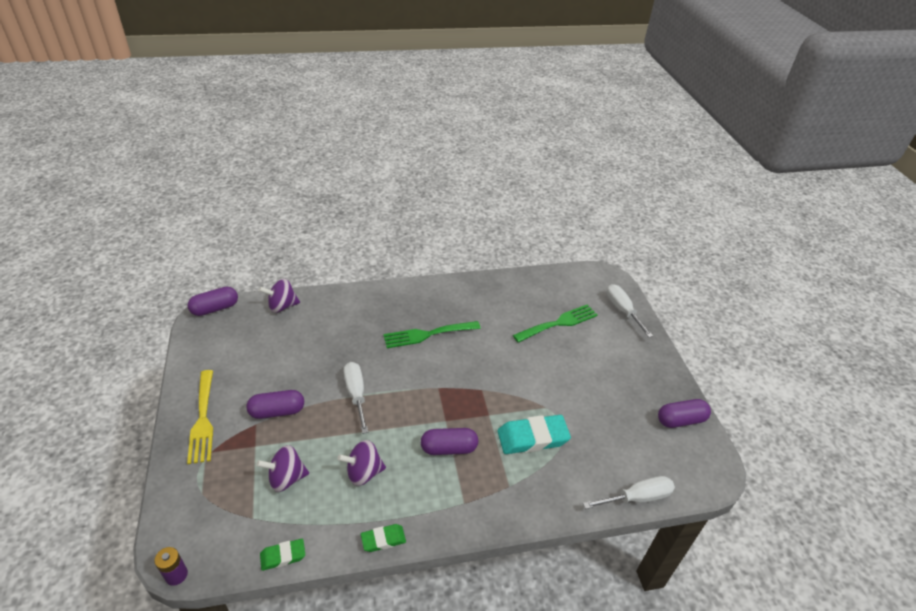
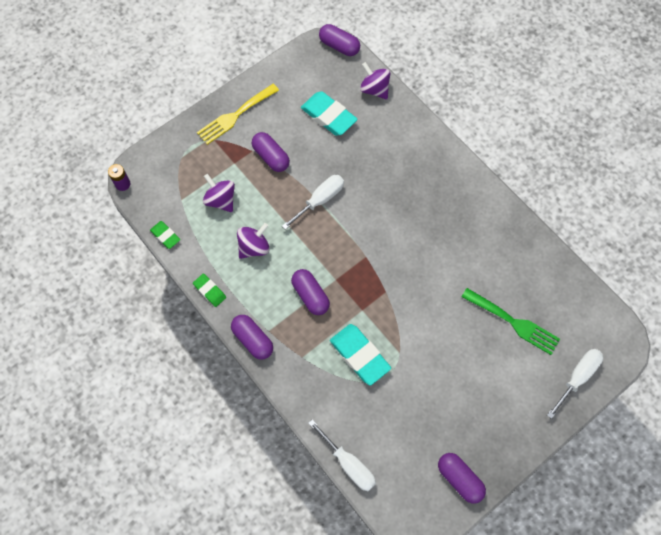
camera: 65 degrees right, 25 degrees up
(277, 348) = (328, 116): none -> turquoise eraser
(363, 472) = (254, 247): purple spinning top -> purple spinning top turned 90 degrees clockwise
(427, 334) = (419, 217): green fork -> none
(465, 522) = (253, 340): none -> purple capsule

